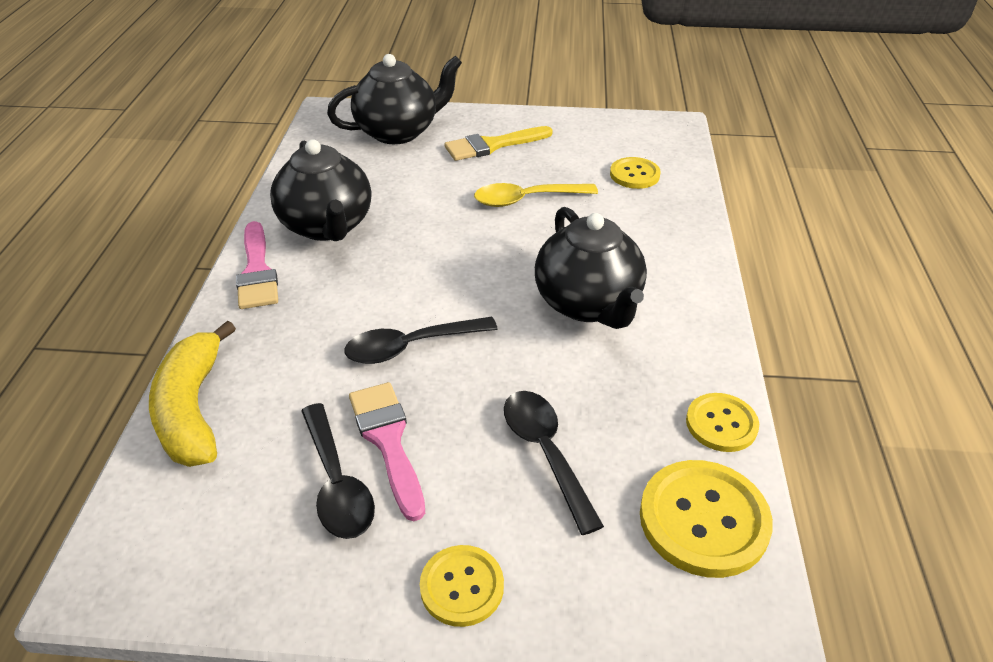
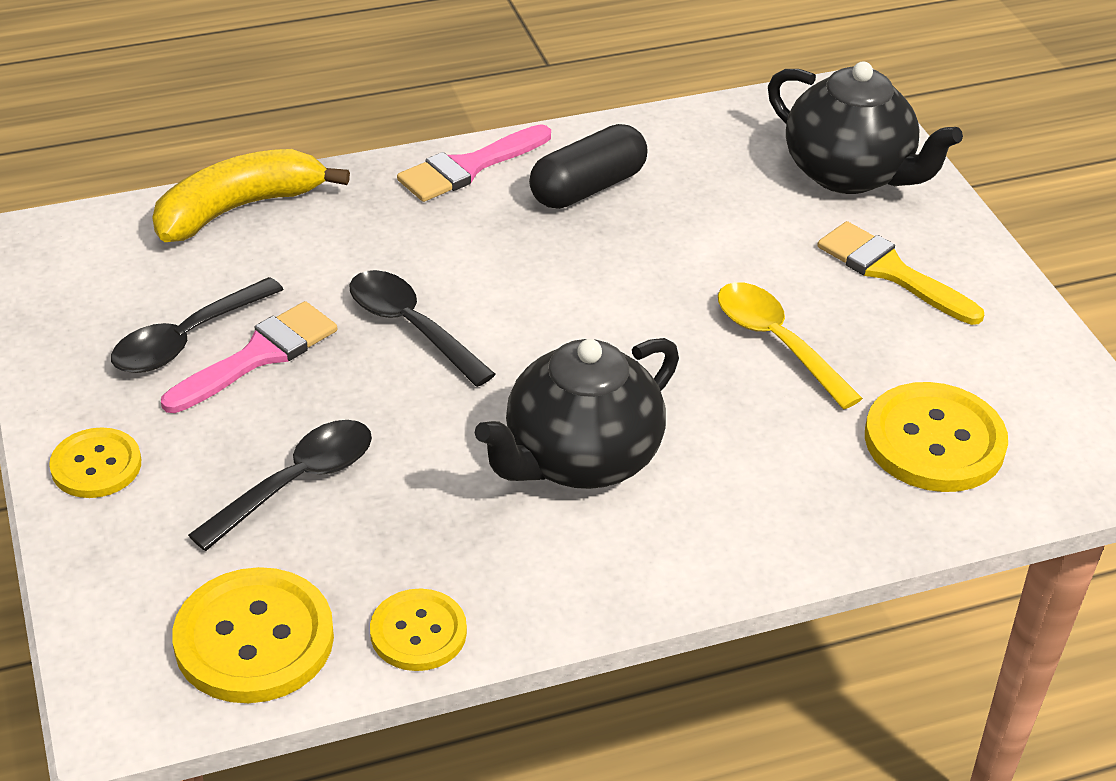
camera: 65 degrees right, 0 degrees up
(327, 226) = (588, 188): black teapot -> black capsule
(634, 174) = (934, 441): yellow button -> yellow button, size x1.63

